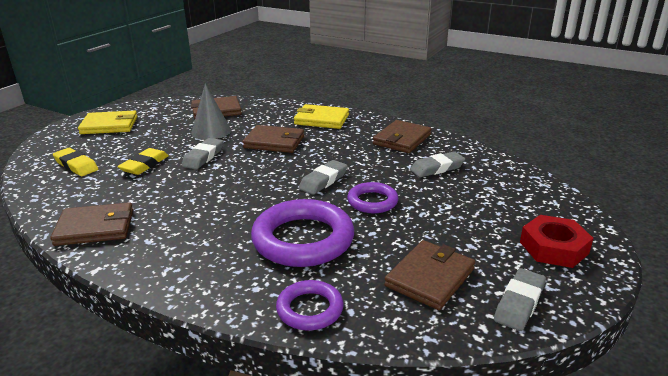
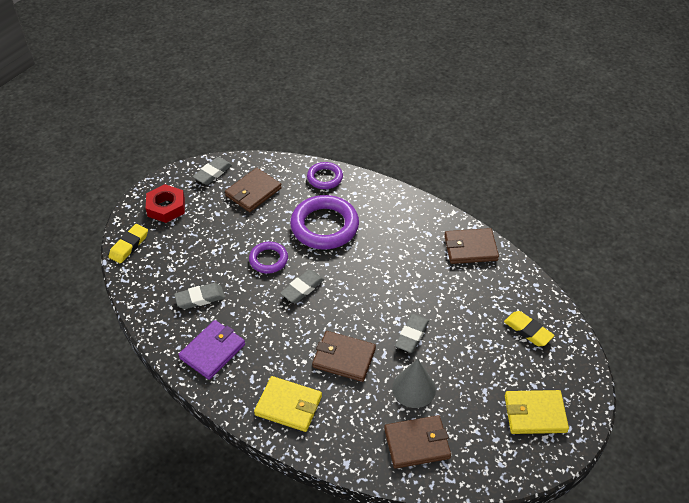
camera: 175 degrees left, 20 degrees up
(144, 165) = (464, 326): yellow eraser -> yellow eraser (129, 246)
(402, 139) = (212, 351): brown wallet -> purple wallet

